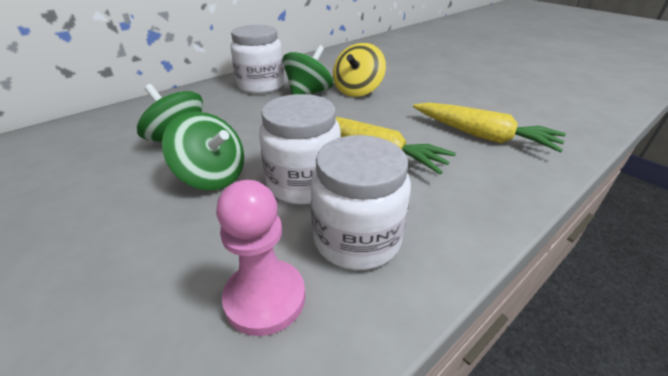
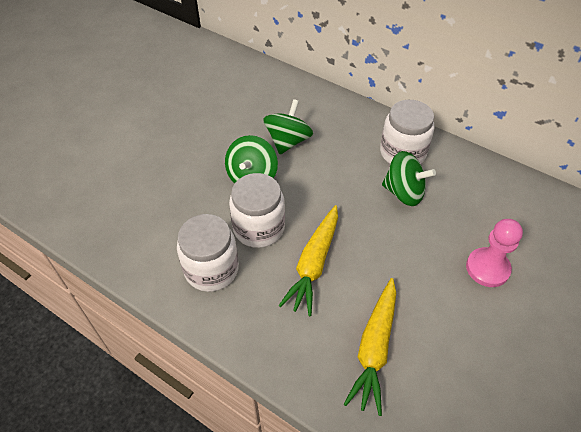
camera: 75 degrees right, 15 degrees up
(265, 298) = (162, 238): pink pawn -> pink pawn (487, 268)
(357, 90) = (430, 230): yellow spinning top -> none

